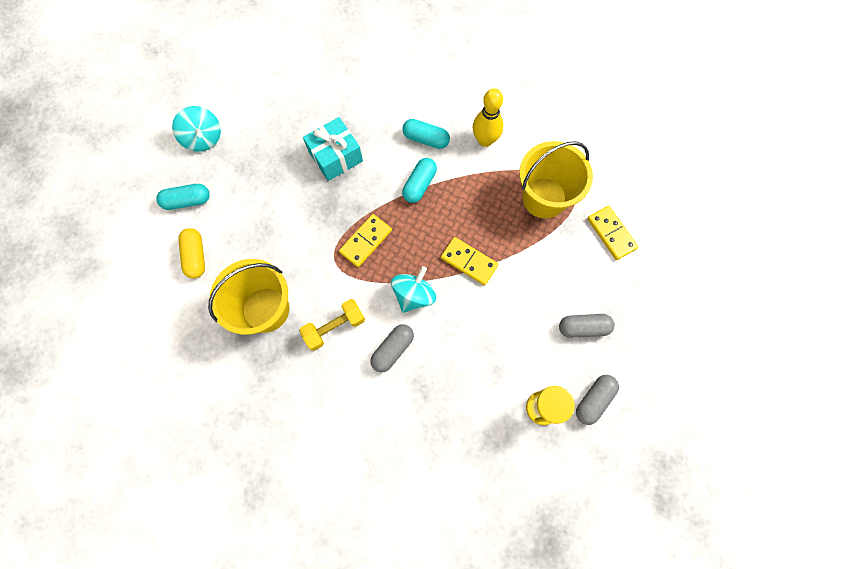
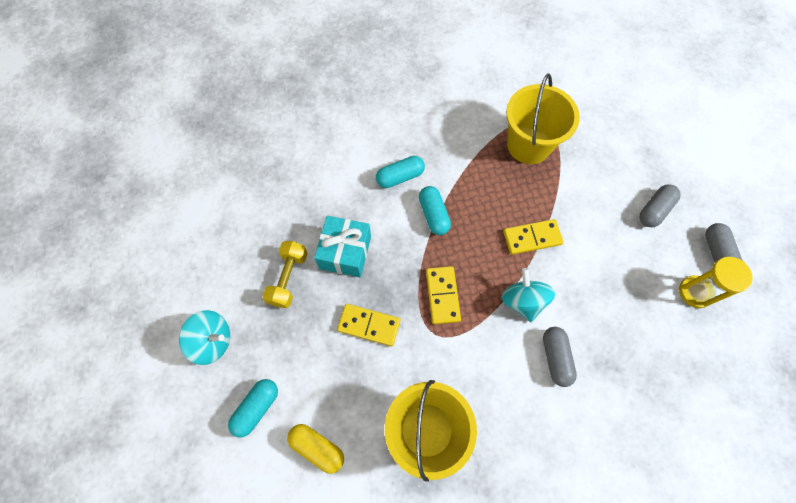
camera: 45 degrees left, 5 degrees down
(334, 327) = (495, 386): yellow dumbbell -> yellow dumbbell (288, 278)
(485, 140) = (443, 140): yellow bowling pin -> none
(611, 234) = (597, 130): yellow domino -> yellow domino (369, 325)

